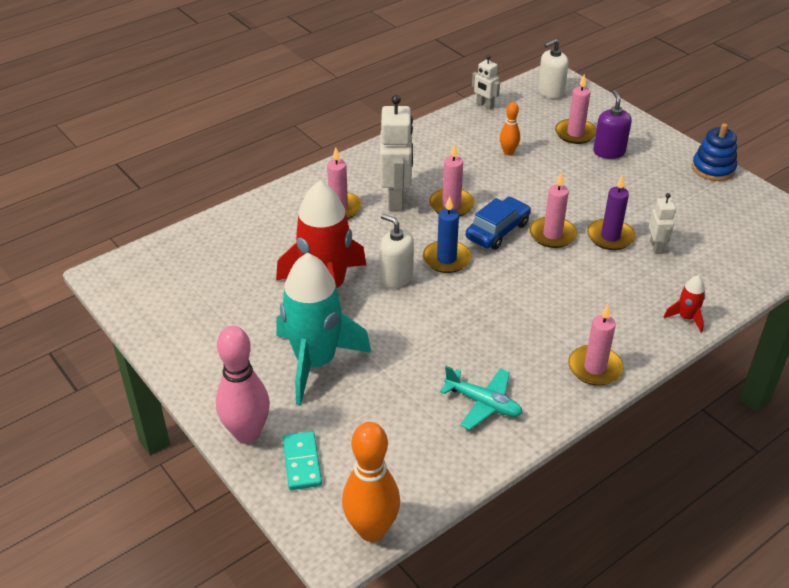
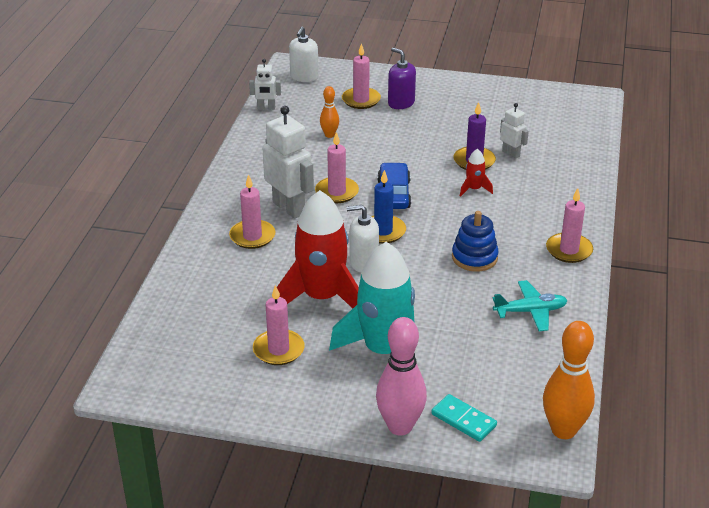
camera: 40 degrees left, 5 degrees down
(552, 234) = (434, 178): pink candle -> pink candle (278, 350)
(686, 318) = (583, 189): red rocket -> red rocket (474, 189)
(713, 168) = (483, 84): blue stacking toy -> blue stacking toy (474, 257)

